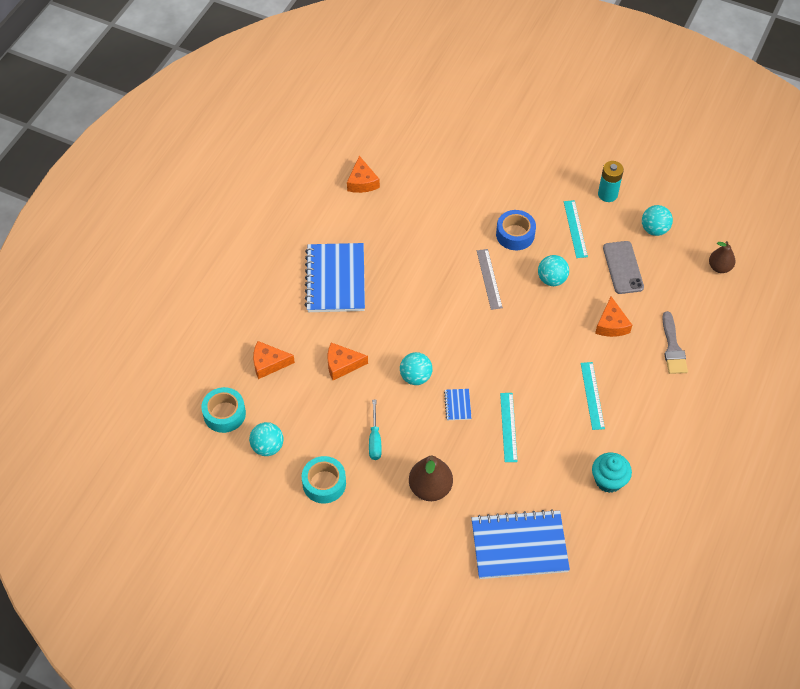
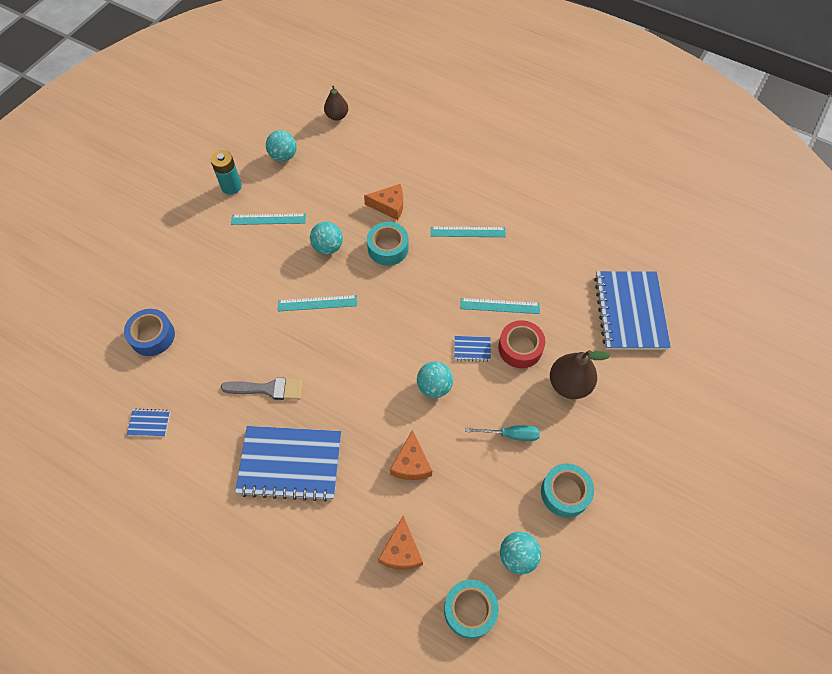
camera: 85 degrees left, 5 degrees up
(362, 182) = (149, 423): orange cheese -> blue notebook
(464, 445) = (520, 348): none -> red tape
(489, 279) = (317, 303): grey ruler -> turquoise ruler
(515, 234) = (264, 272): blue tape -> blue tape (152, 336)
(559, 328) = (388, 248): none -> turquoise tape
(608, 480) = (559, 232): turquoise cupcake -> none
(623, 267) = (324, 187): grey phone -> none
(673, 348) = (421, 163): grey brush -> grey brush (268, 389)

